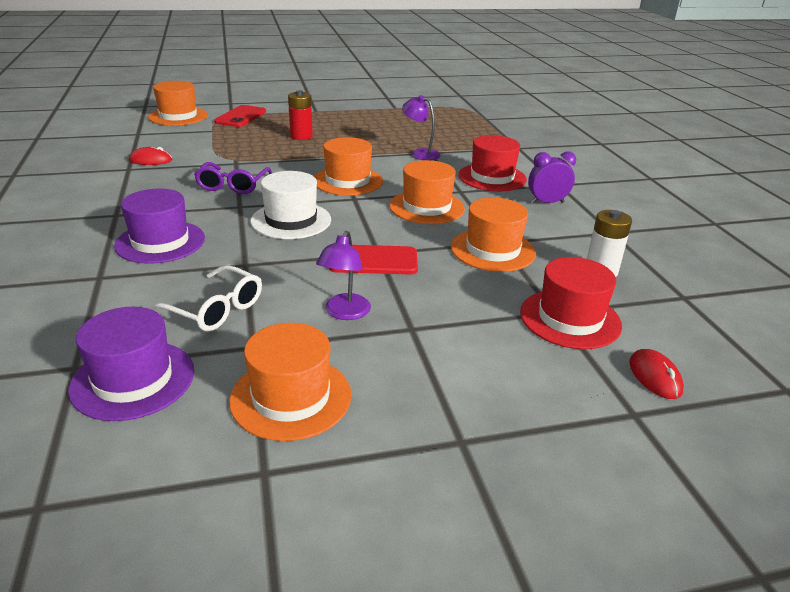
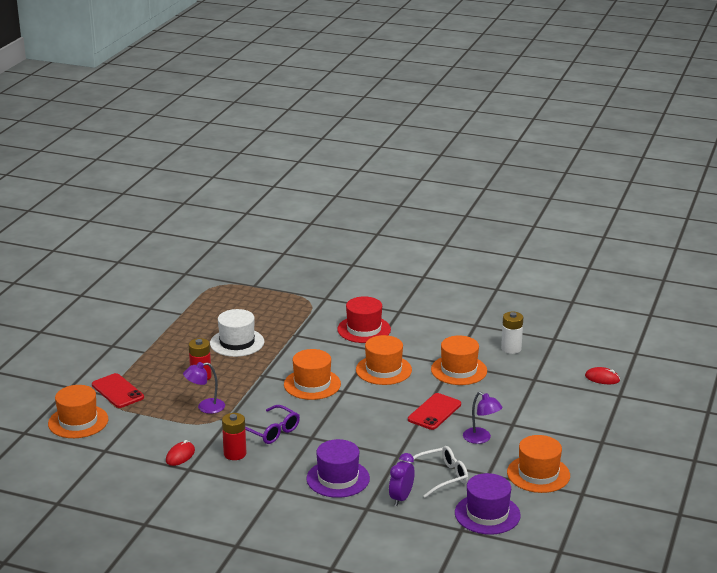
camera: 55 degrees left, 5 degrees down
(173, 180) = (235, 454): none -> red battery
(291, 220) = (353, 424): white hat -> white hat (237, 342)
(420, 153) = (293, 339): purple lamp -> purple lamp (205, 407)
(547, 202) = (419, 327): purple clock -> purple clock (401, 498)
(570, 319) = (543, 378): red hat -> none

